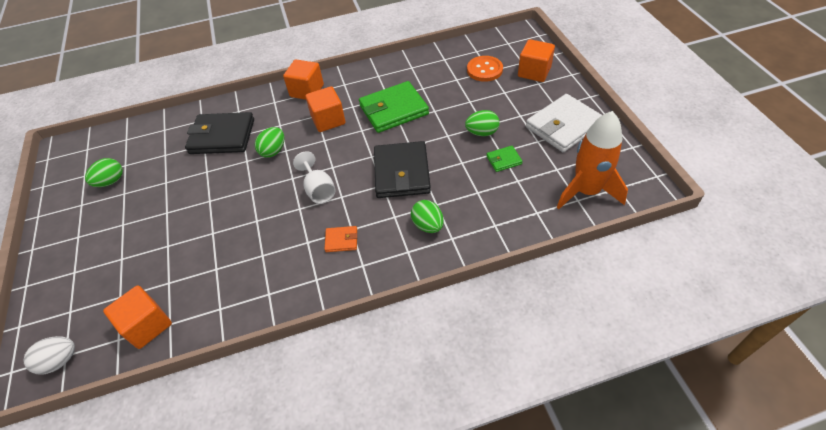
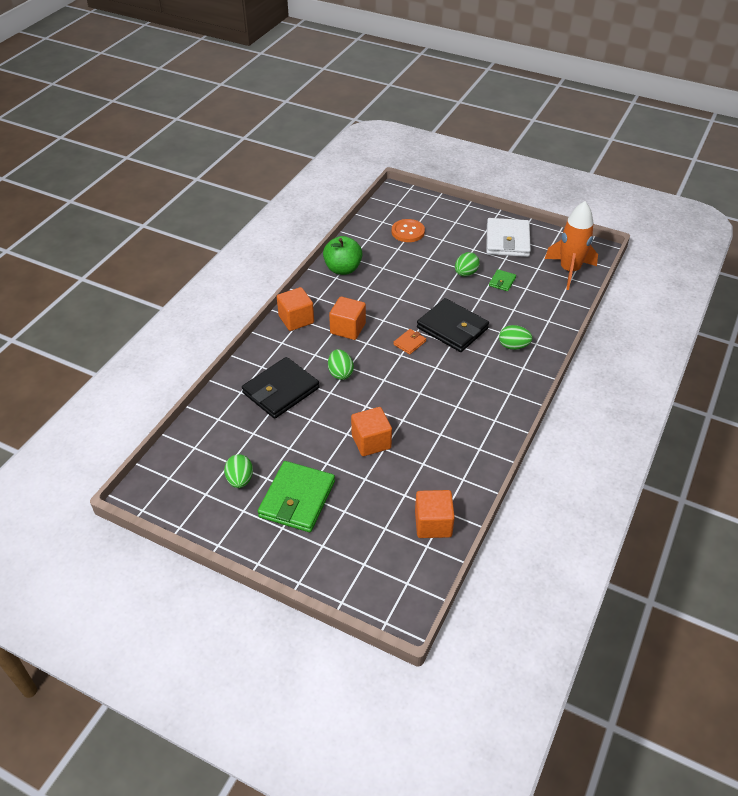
camera: 50 degrees left, 5 degrees down
(60, 361) = (409, 587): white egg -> none
(318, 190) = (414, 374): white goblet -> none
(341, 240) = (476, 390): orange wallet -> orange wallet (409, 343)
(392, 72) = (343, 269): none -> green apple
(393, 110) = (385, 294): green wallet -> green wallet (297, 499)
(534, 72) = (442, 216): orange cube -> orange cube (371, 442)

